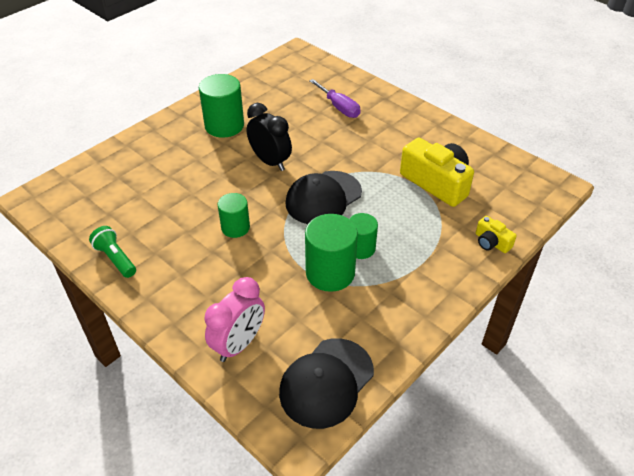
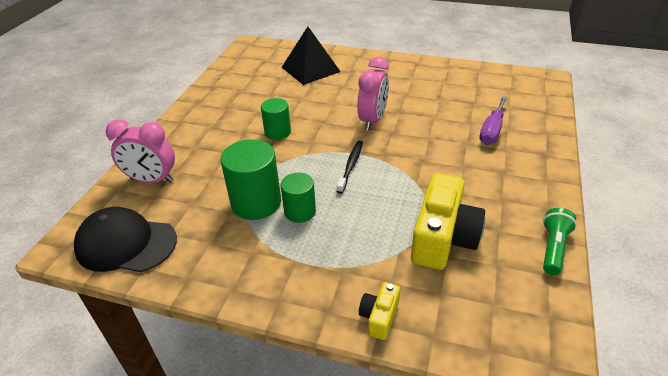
camera: 65 degrees right, 5 degrees down
(116, 259) = (211, 95): green flashlight -> green flashlight (553, 248)
(143, 169) = (310, 69): none -> black pyramid
(224, 125) = (395, 82): green cylinder -> none
(270, 161) = (372, 120): black clock -> pink clock
(323, 198) = (351, 165): black cap -> black toothbrush

